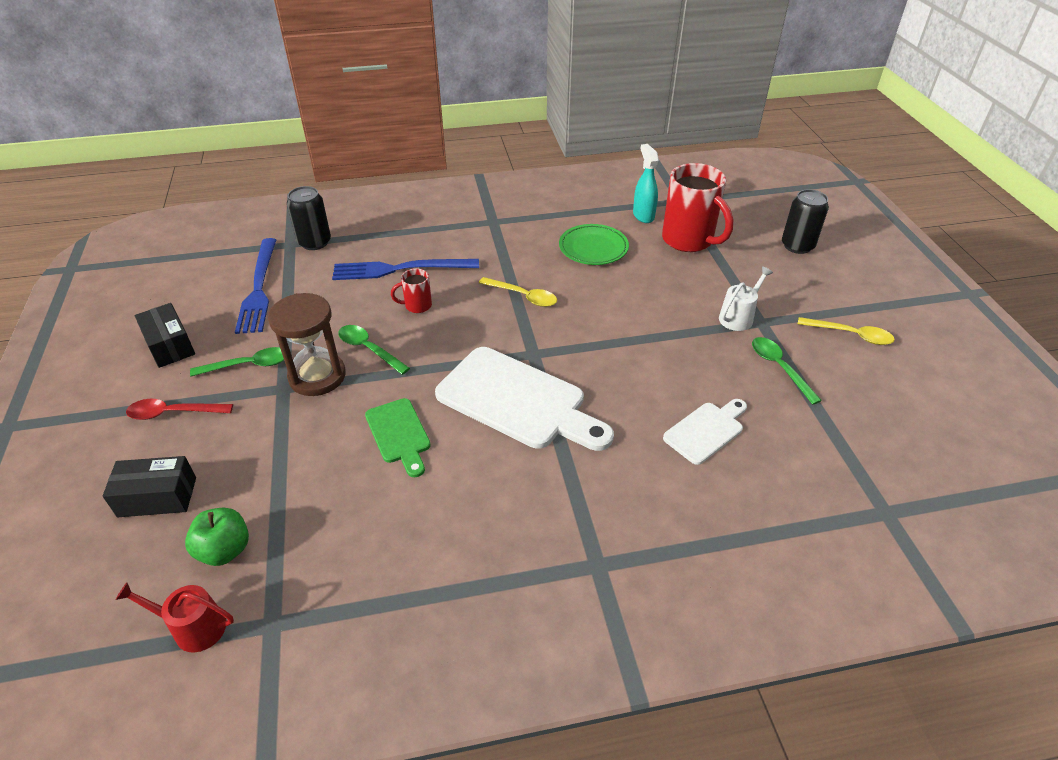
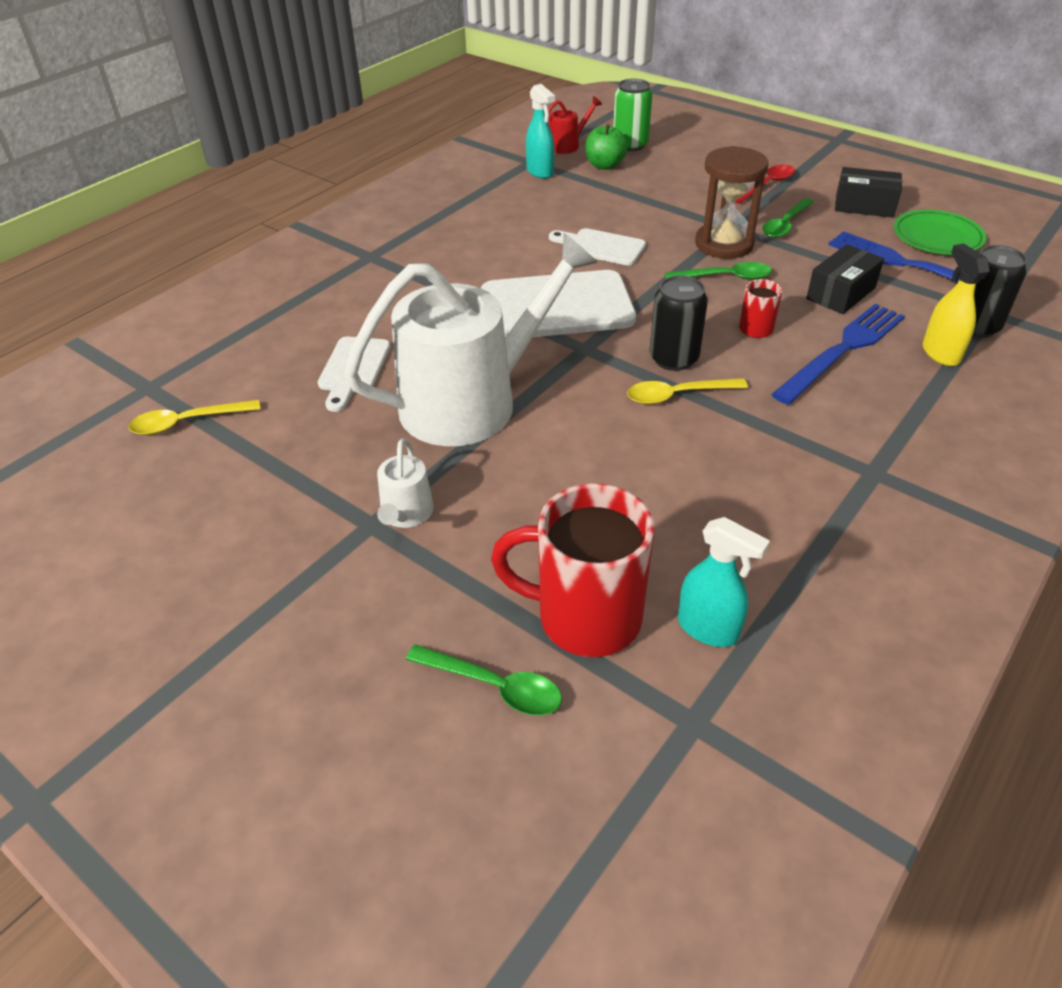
camera: 140 degrees right, 0 degrees up
(145, 569) = (630, 145): none -> green can
(157, 497) = (685, 161): black box -> black box (841, 293)
(292, 591) = (540, 172): none -> turquoise spray bottle
(360, 242) = (940, 353): none -> yellow spray bottle
(399, 434) = (601, 247): green cutting board -> white cutting board
(593, 248) = (694, 511): green plate -> green plate (937, 237)
(645, 359) = (471, 402): none -> white watering can
(779, 368) = (313, 472): green spoon -> green spoon (494, 686)
(797, 246) = (400, 730): black can -> black can (673, 358)
(851, 335) = (236, 574): yellow spoon -> yellow spoon (187, 422)

